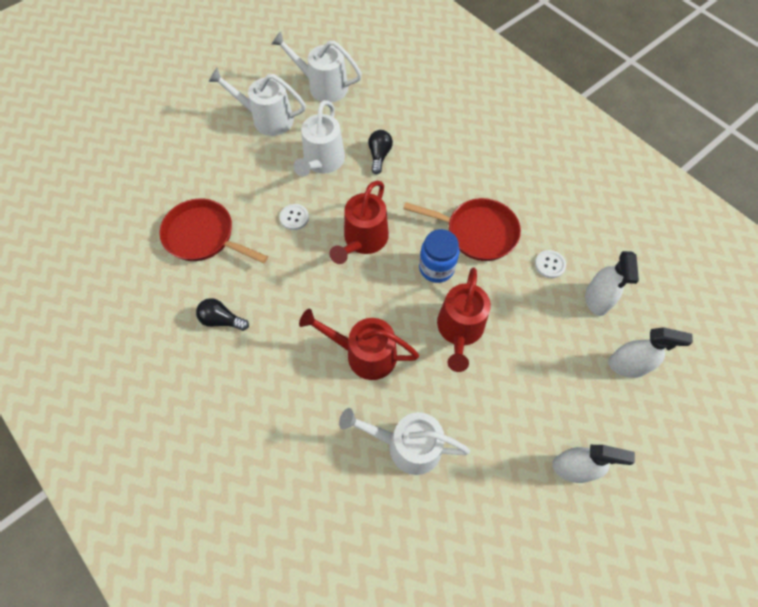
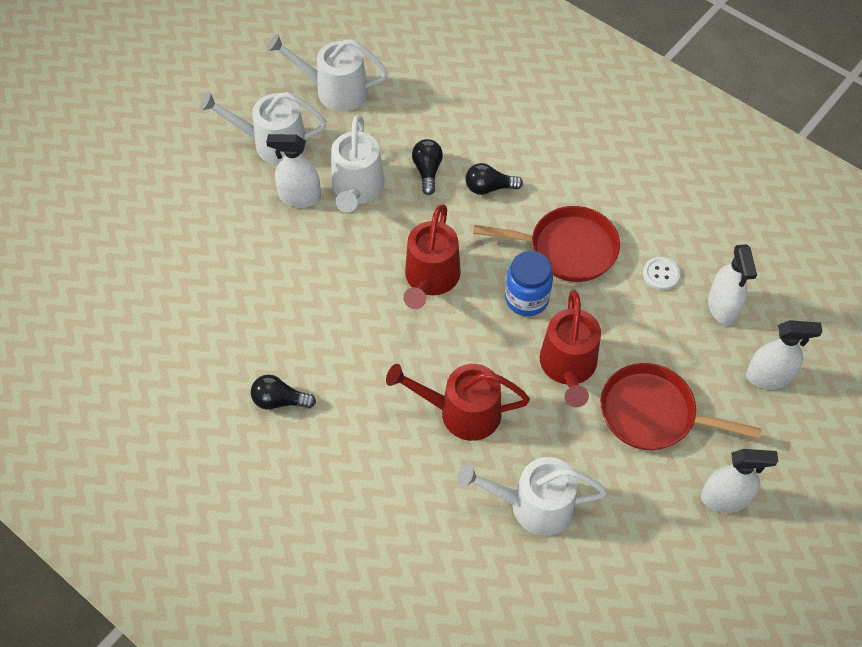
camera: 10 degrees left, 5 degrees down
(204, 236) = (230, 304): red pan -> red pan (653, 413)
(277, 162) = (300, 197): none -> white spray bottle
(294, 217) = (338, 264): white button -> none
(424, 175) = (489, 188): none -> black light bulb

